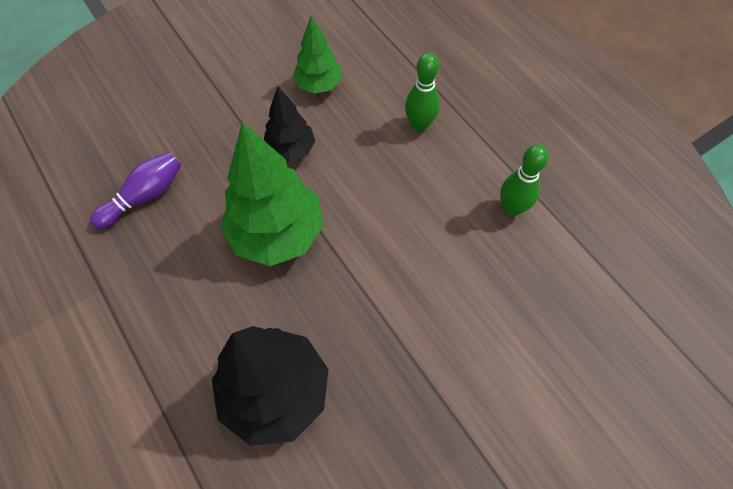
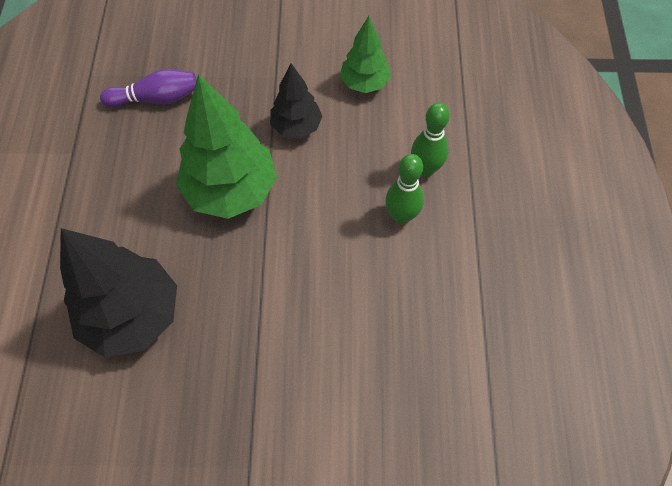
camera: 35 degrees right, 0 degrees up
(511, 208) = (447, 294): green bowling pin -> green bowling pin (401, 216)

